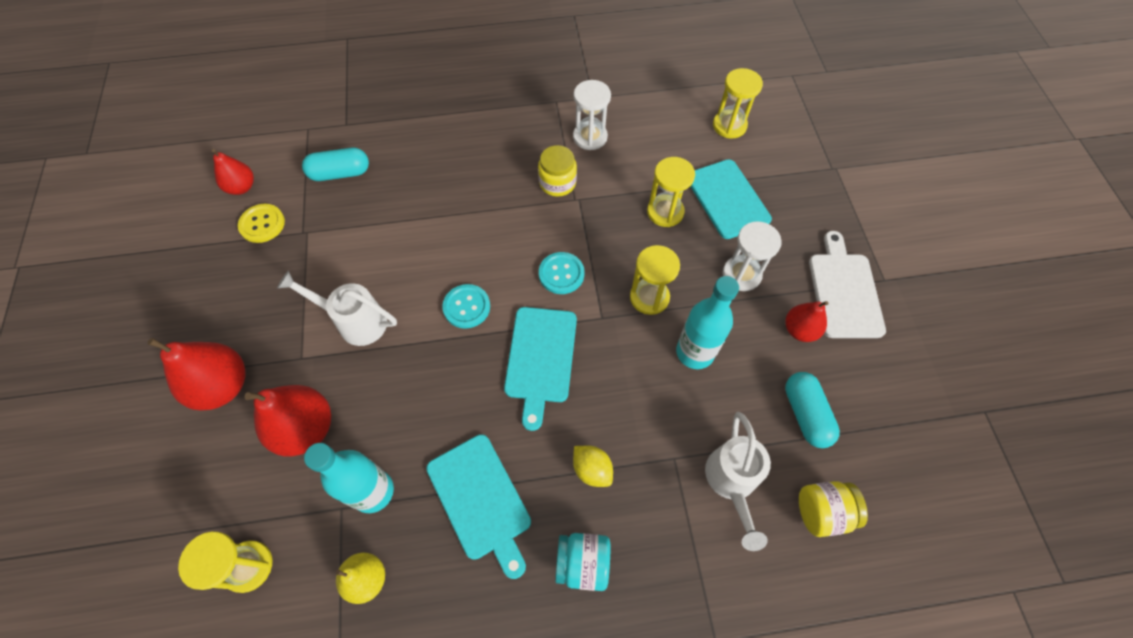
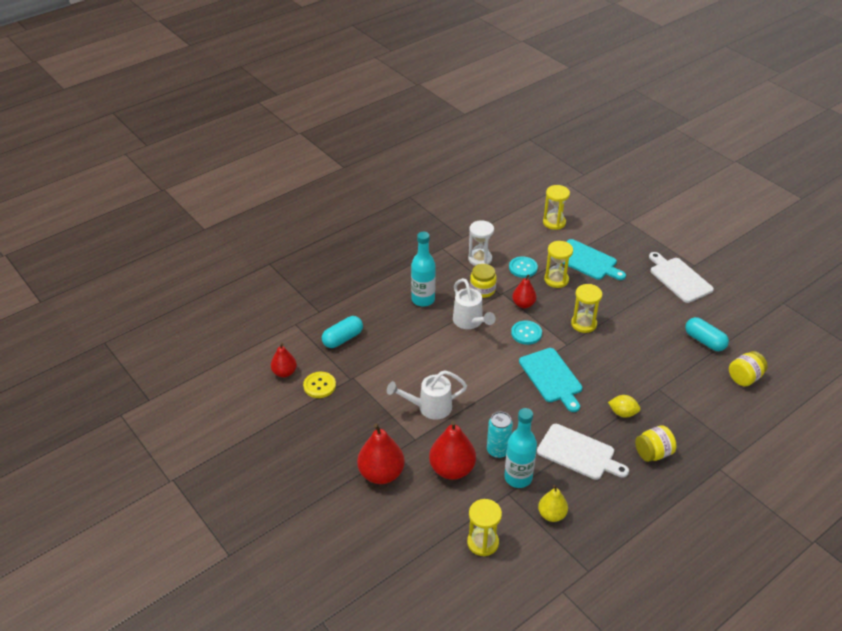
camera: 30 degrees left, 20 degrees down
(382, 434) = (498, 451): none -> turquoise can
(466, 307) = (488, 372): turquoise button -> turquoise button (523, 268)
(481, 500) = (579, 453): turquoise cutting board -> white cutting board
(582, 563) = (653, 453): turquoise jar -> yellow jar
(695, 352) = (629, 338): turquoise bottle -> turquoise bottle (423, 300)
(732, 482) = (694, 386): white watering can -> white watering can (470, 322)
(741, 274) = (622, 293): white hourglass -> none
(799, 330) = (672, 305): red pear -> red pear (523, 304)

